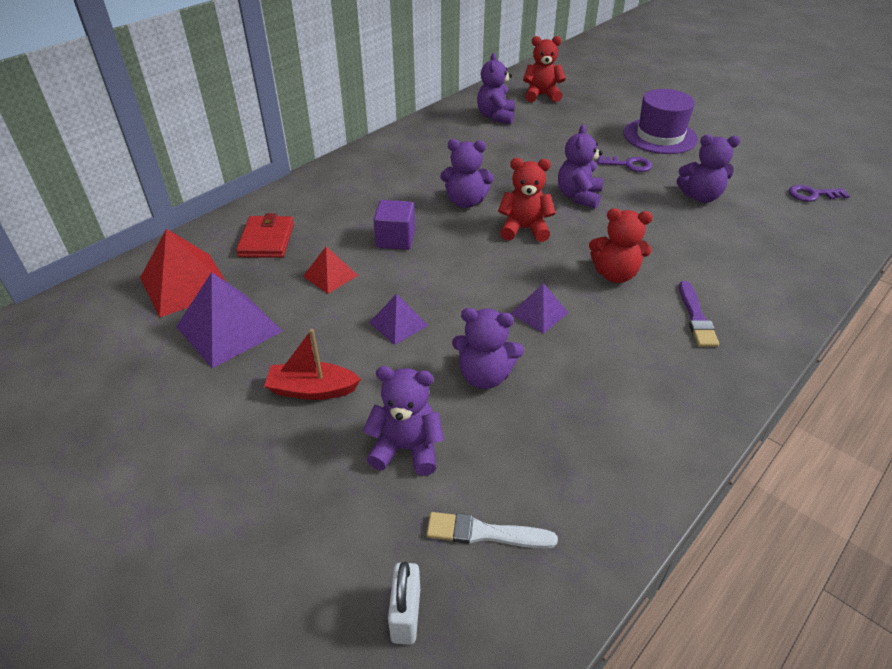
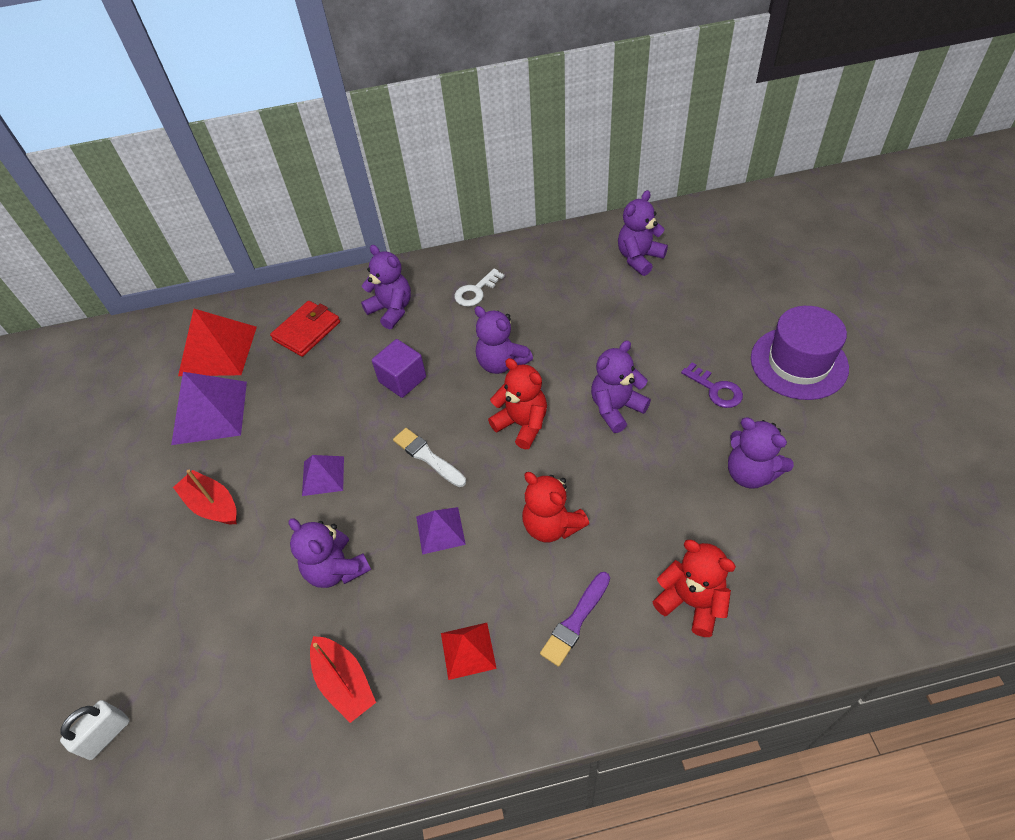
camera: 40 degrees right, 10 degrees up
(330, 276) = (319, 395): red pyramid -> red pyramid (468, 650)
(394, 169) = (476, 291): none -> white key
(406, 448) = (223, 601): purple teddy bear -> purple teddy bear (391, 310)
(485, 533) = (206, 711): white brush -> white brush (427, 457)
(541, 95) = (720, 245): red teddy bear -> red teddy bear (691, 602)
(582, 442) = (344, 683): none -> red boat
(812, 195) = (898, 539): purple key -> none

